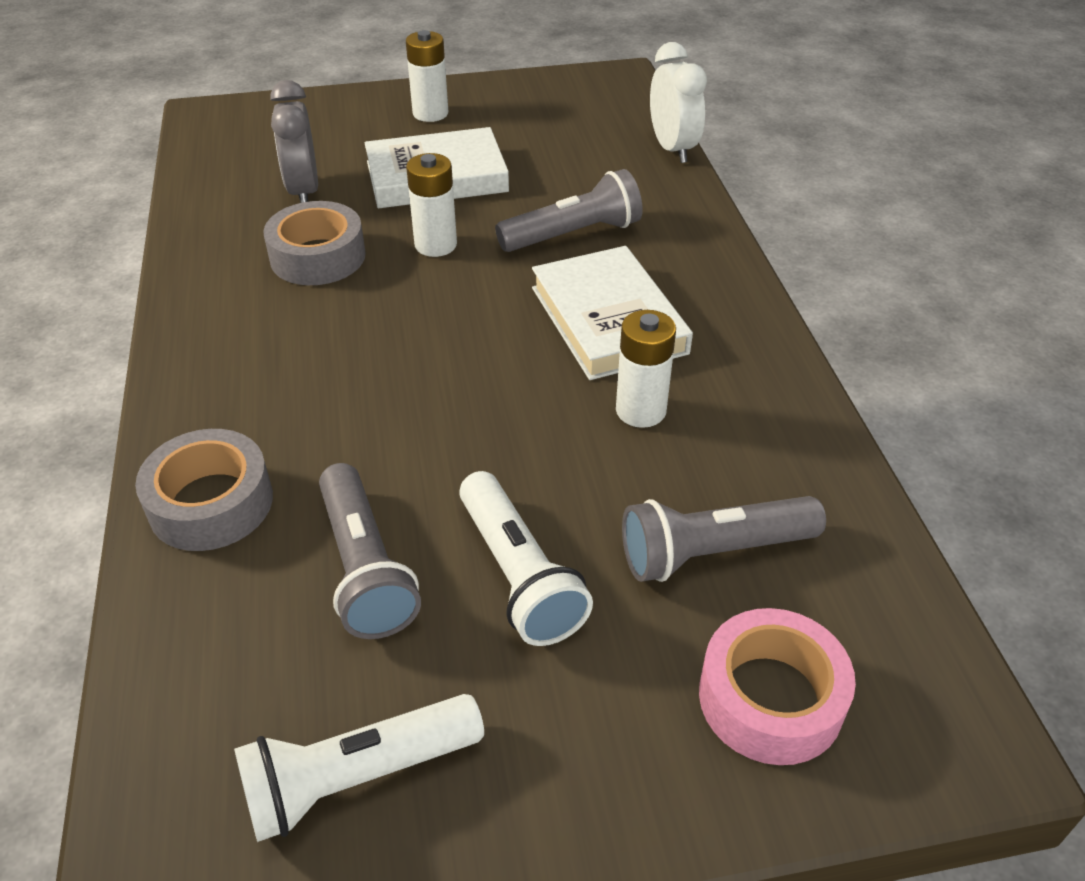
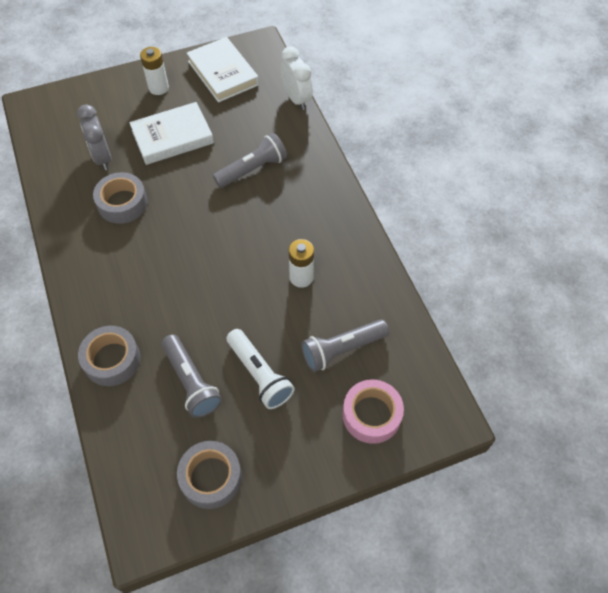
camera: 10 degrees left, 15 degrees up
(357, 777) = (211, 477): white flashlight -> grey tape
(435, 245) = (182, 186): white battery -> none
(608, 320) = (278, 224): white book -> white book (223, 73)

